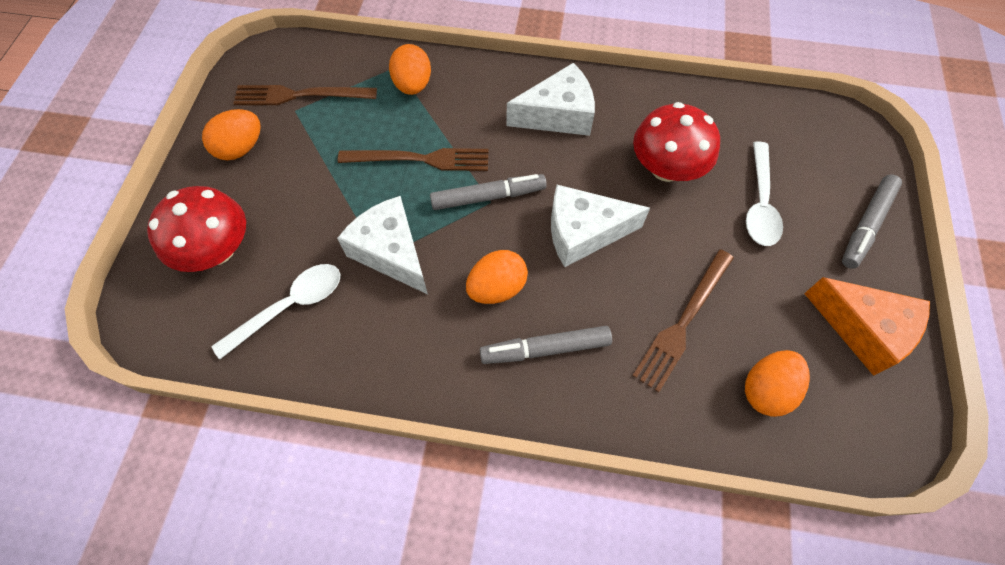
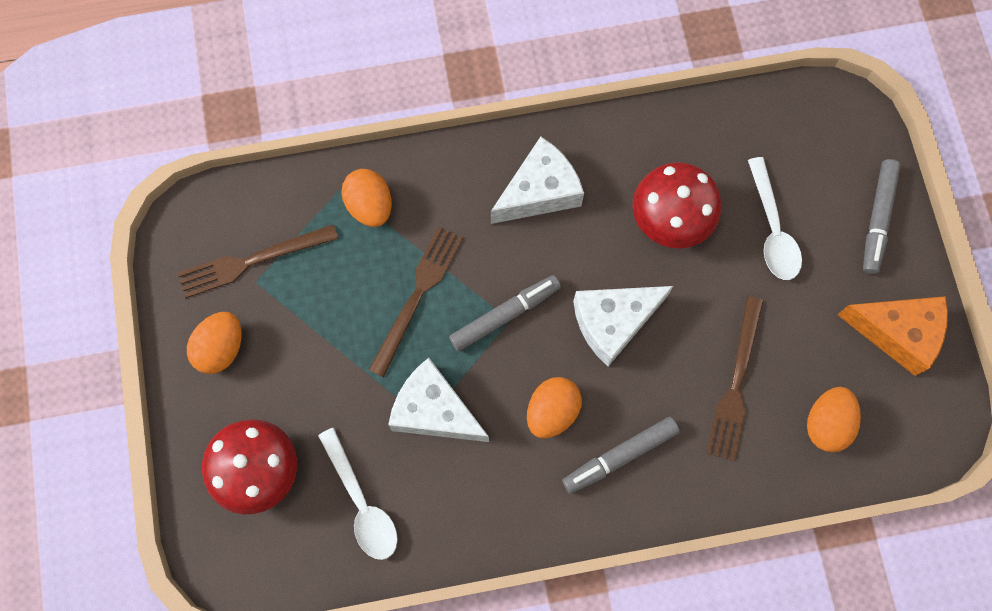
camera: 20 degrees left, 10 degrees up
(289, 307) = (361, 503): white spoon -> white spoon turned 120 degrees clockwise
(420, 159) = (417, 296): brown fork -> brown fork turned 45 degrees counterclockwise

